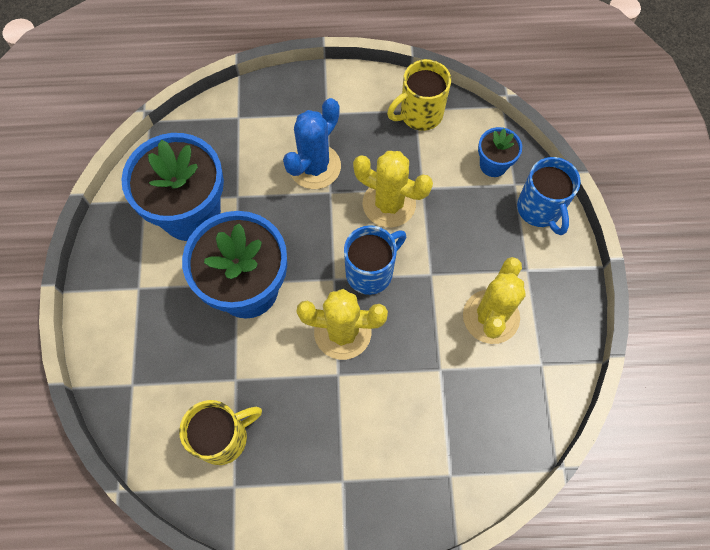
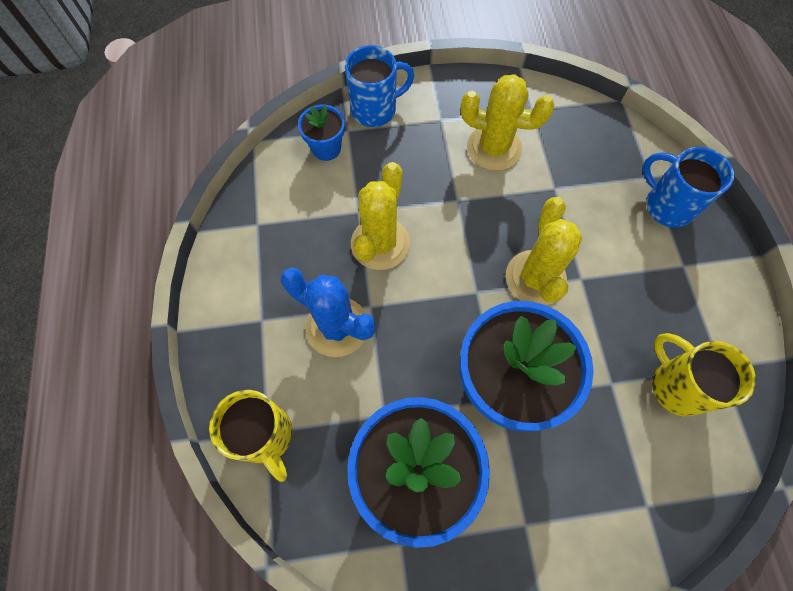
camera: 95 degrees left, 0 degrees up
(371, 272) = (463, 256): blue mug -> blue mug (667, 206)
(420, 114) = (263, 219): yellow mug -> yellow mug (265, 435)

